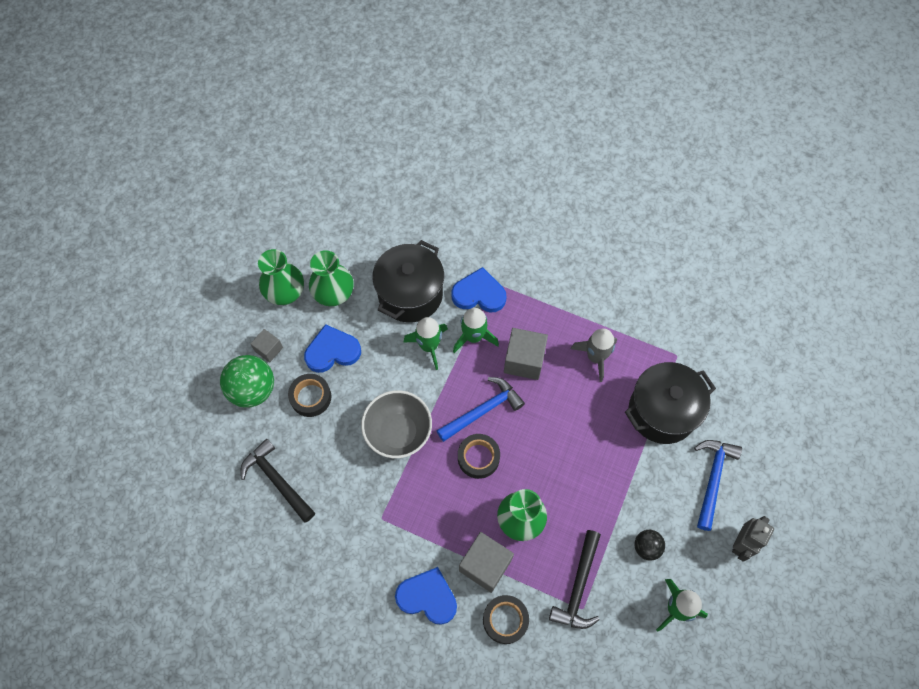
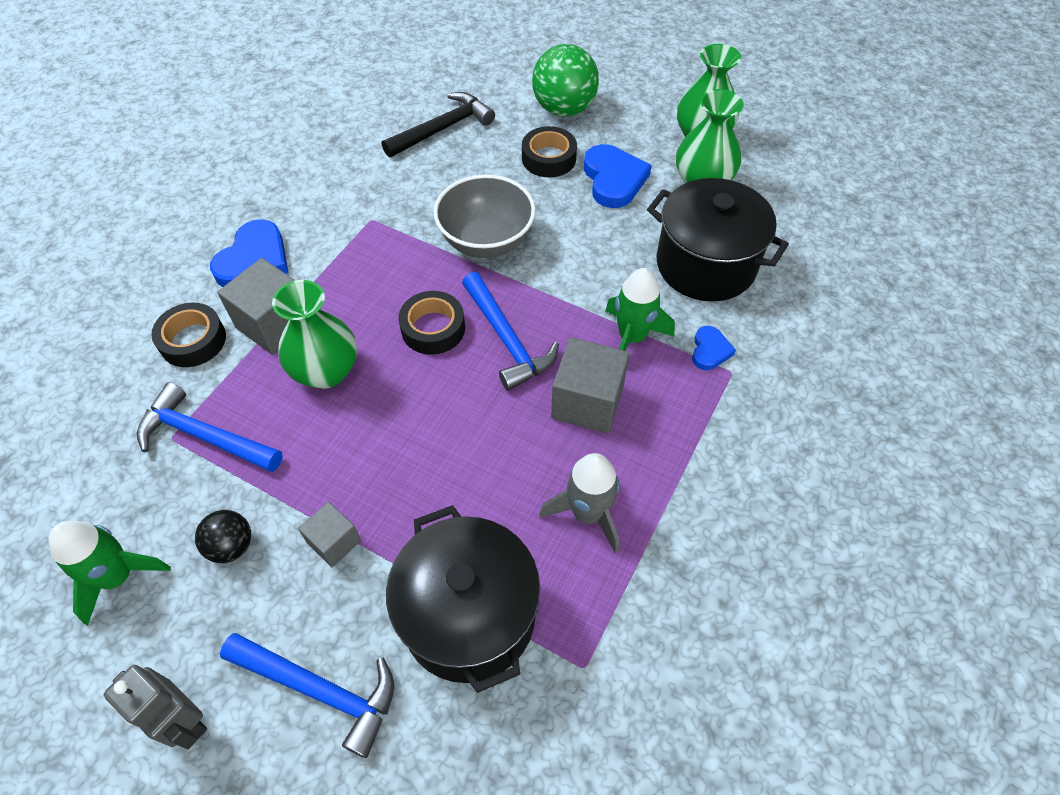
camera: 95 degrees right, 10 degrees down
(269, 349) = (619, 122): grey cube -> grey cube (334, 542)
(429, 346) = (618, 282): green rocket -> none
(479, 294) = (710, 350): blue heart -> blue heart, size x0.55
(578, 586) = (205, 436): black hammer -> blue hammer

